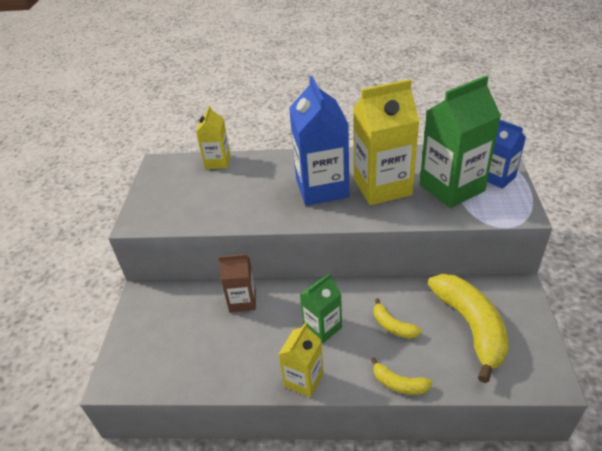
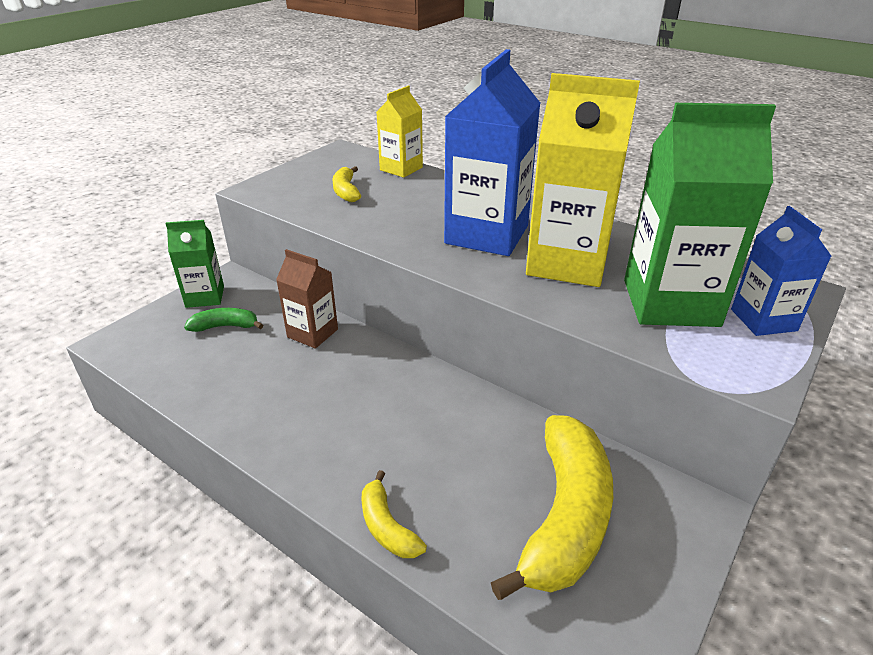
camera: 30 degrees right, 5 degrees down
(180, 327) = (225, 326): none -> green banana
(304, 380) = (282, 450): yellow carton -> none
(322, 327) = (367, 406): green carton -> green carton (205, 297)
(393, 326) = (454, 453): yellow banana -> yellow banana (346, 191)

